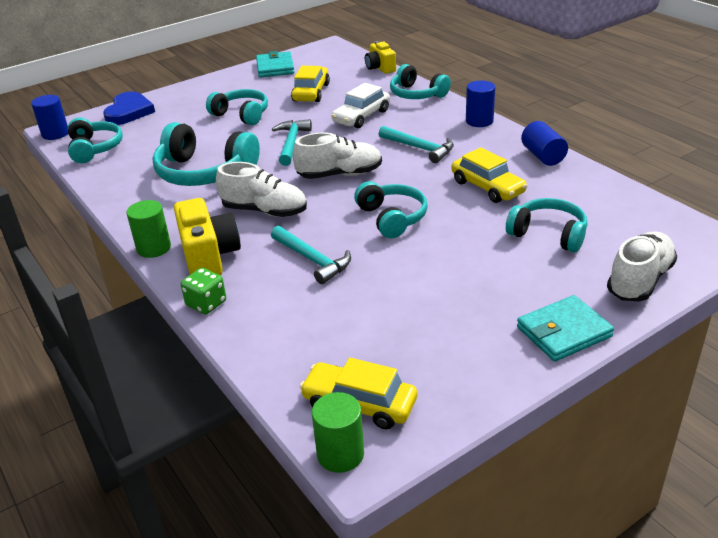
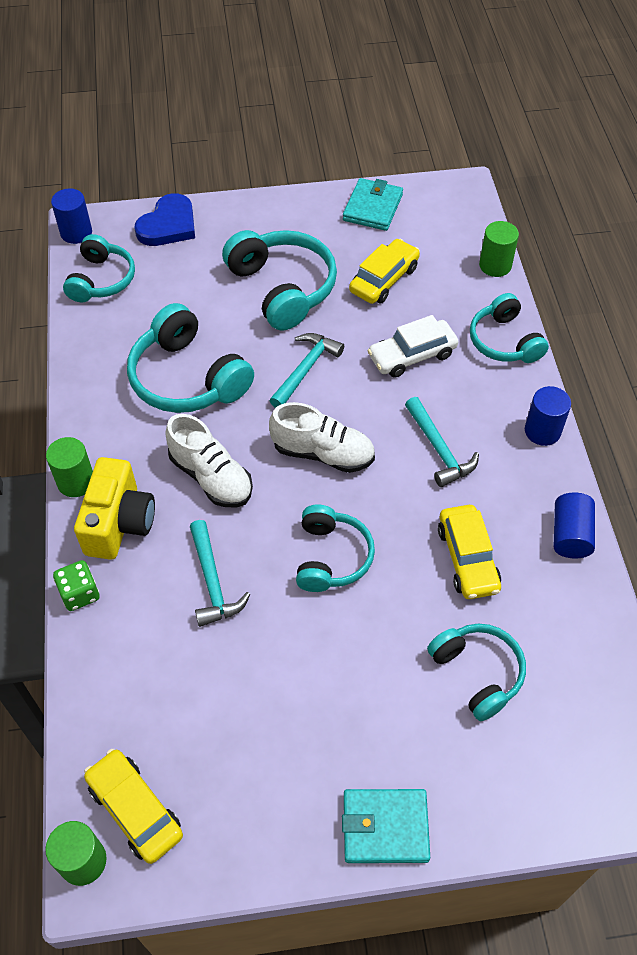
camera: 25 degrees right, 20 degrees up
(241, 115) = (282, 288): turquoise headphones -> turquoise headphones, size x1.53
(380, 68) = (495, 265): yellow camera -> green cylinder
(639, 280) = (520, 799): white shoe -> none

